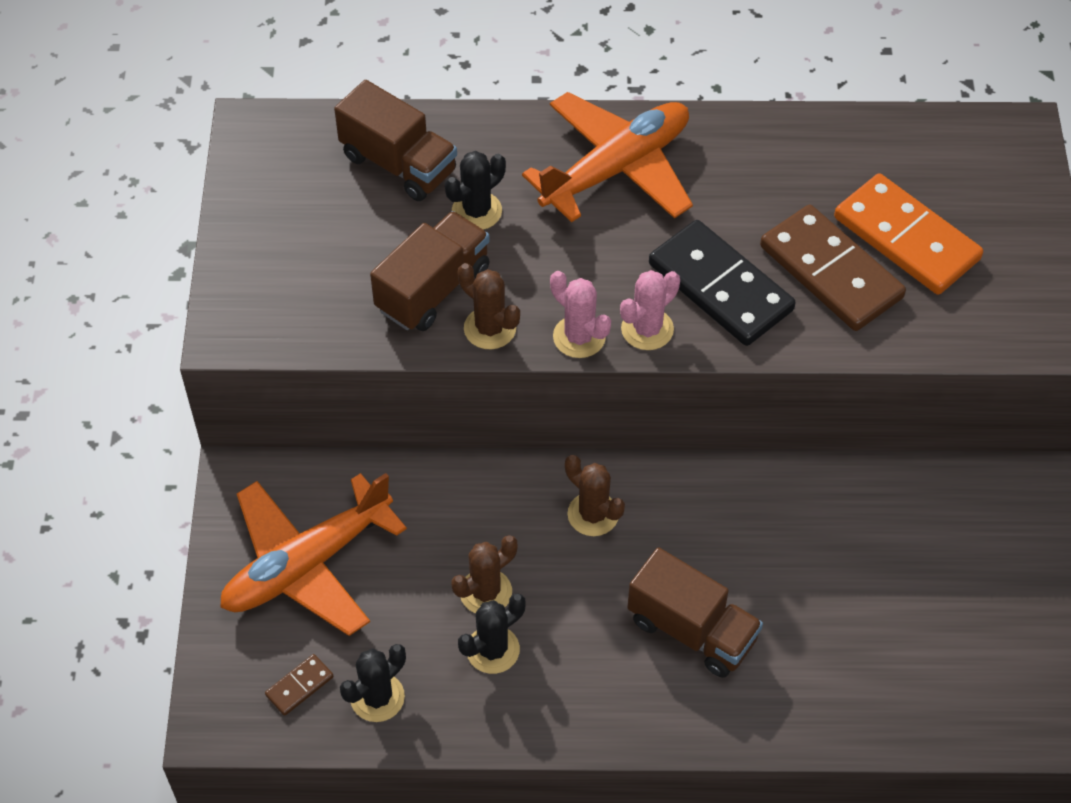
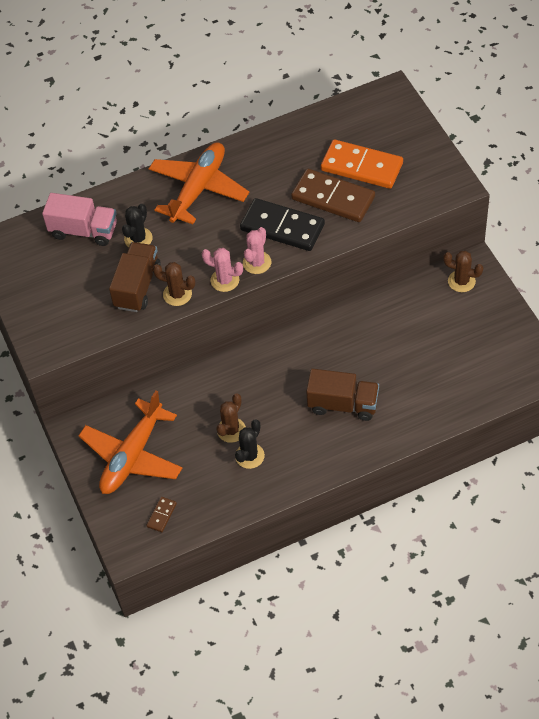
camera: 20 degrees left, 0 degrees up
(377, 697) = (204, 503): black cactus -> none
(399, 164) = (84, 231): brown truck -> pink truck
(593, 514) = (265, 370): brown cactus -> brown cactus (461, 281)

